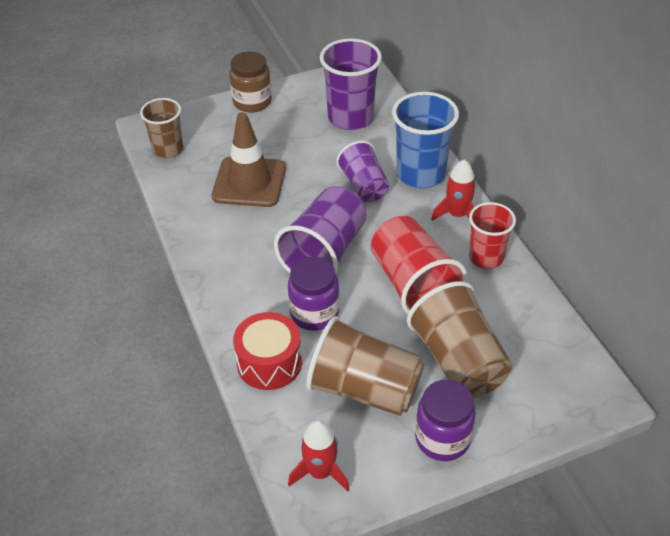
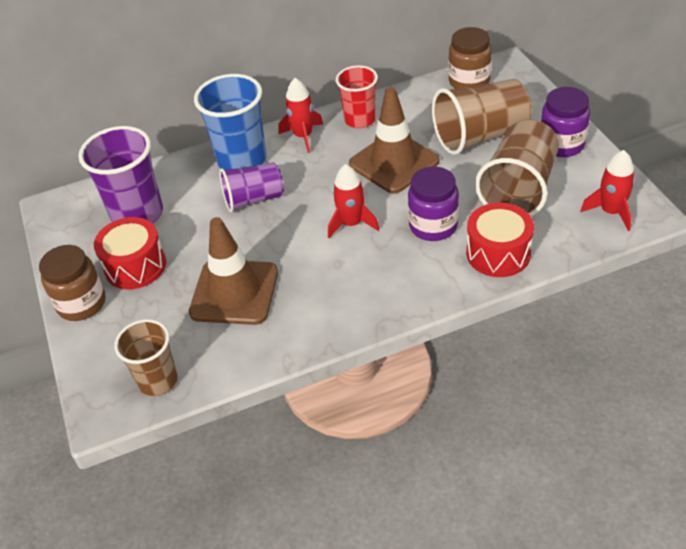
camera: 85 degrees left, 0 degrees up
(288, 124) = (135, 266): none -> red drum
(324, 253) = (351, 223): purple cup -> red rocket
(413, 285) = (394, 163): red cup -> brown traffic cone
(566, 357) = (469, 82): none -> brown jar

